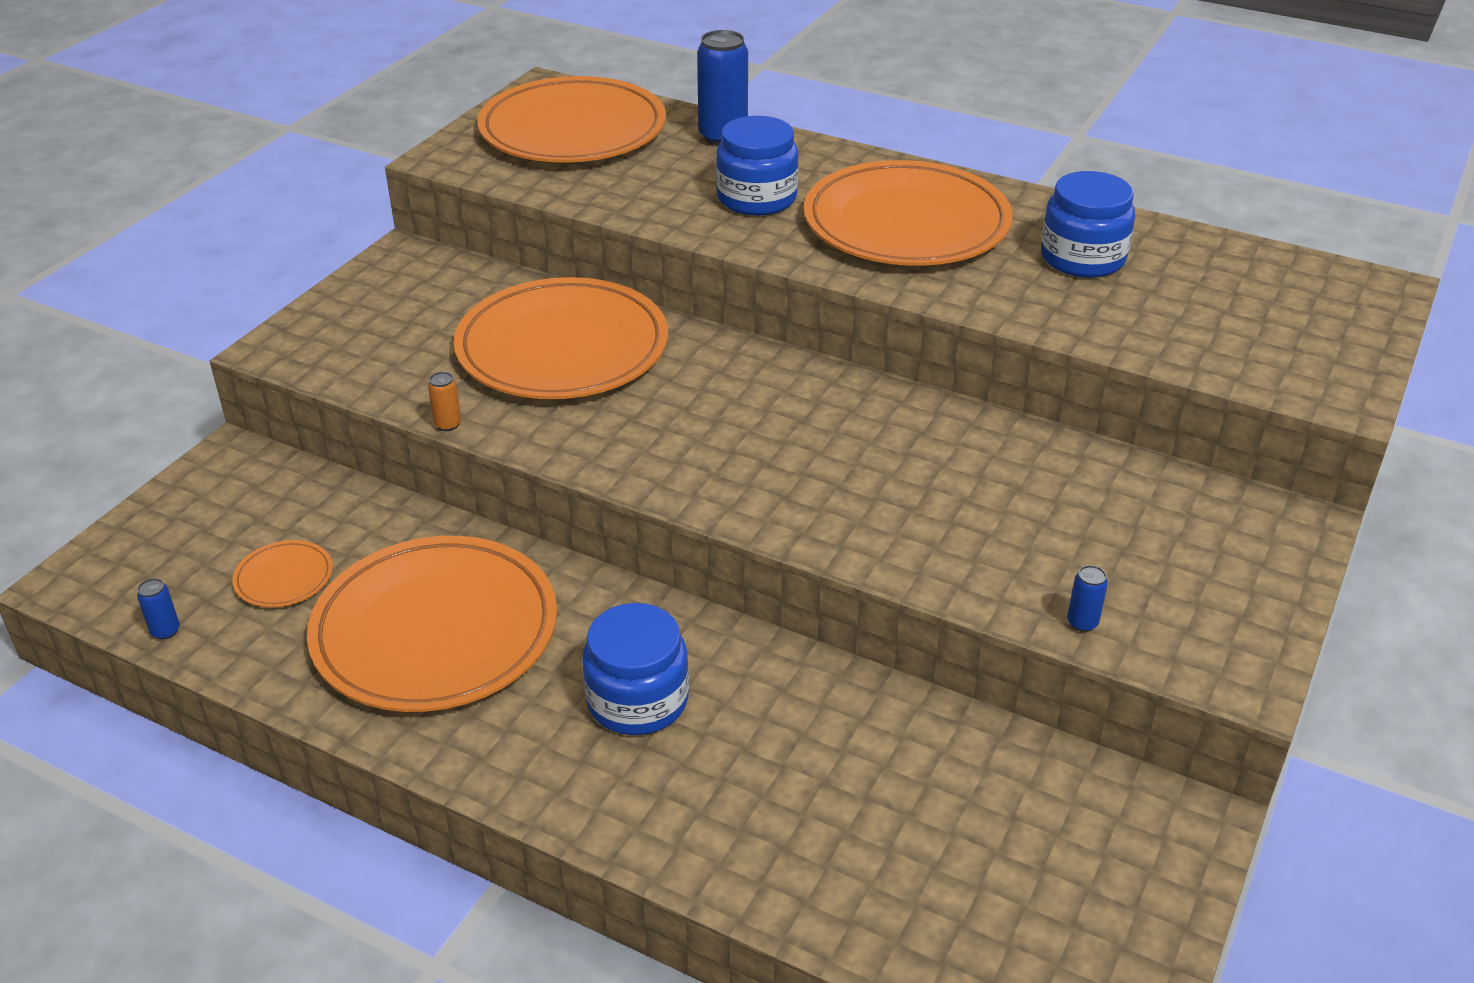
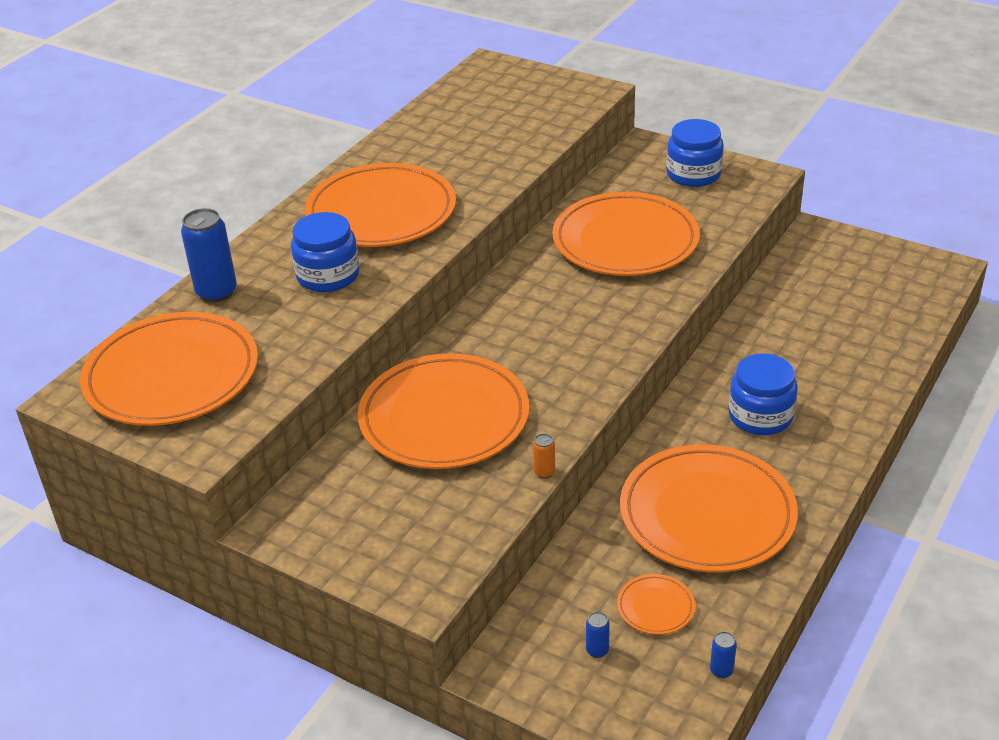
camera: 85 degrees left, 0 degrees up
(978, 495) = (625, 241): none -> orange plate
(1082, 258) = (440, 150): blue jar -> blue jar (693, 174)
(1082, 623) = (732, 216): blue can -> blue can (597, 650)

